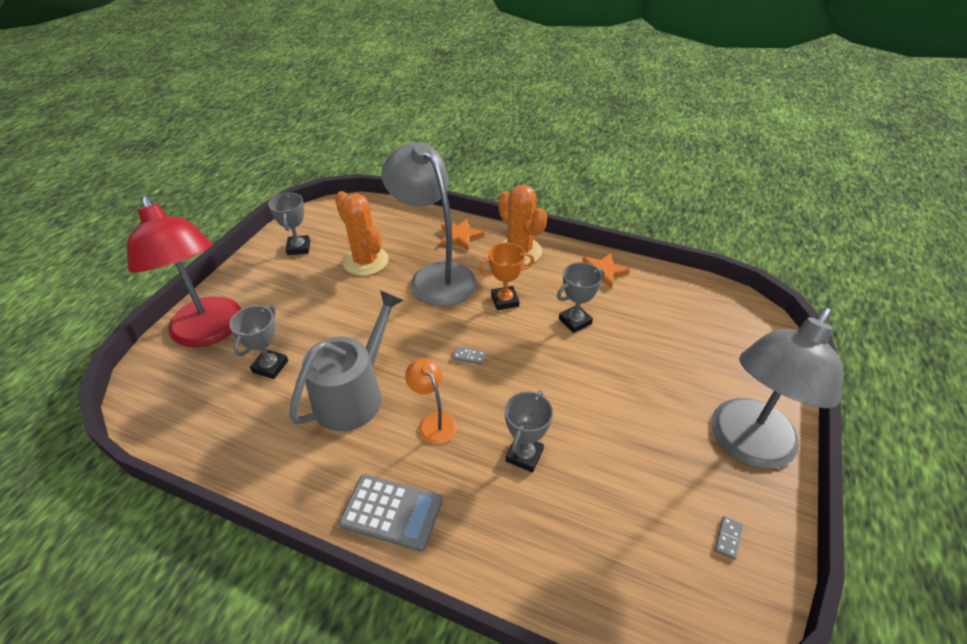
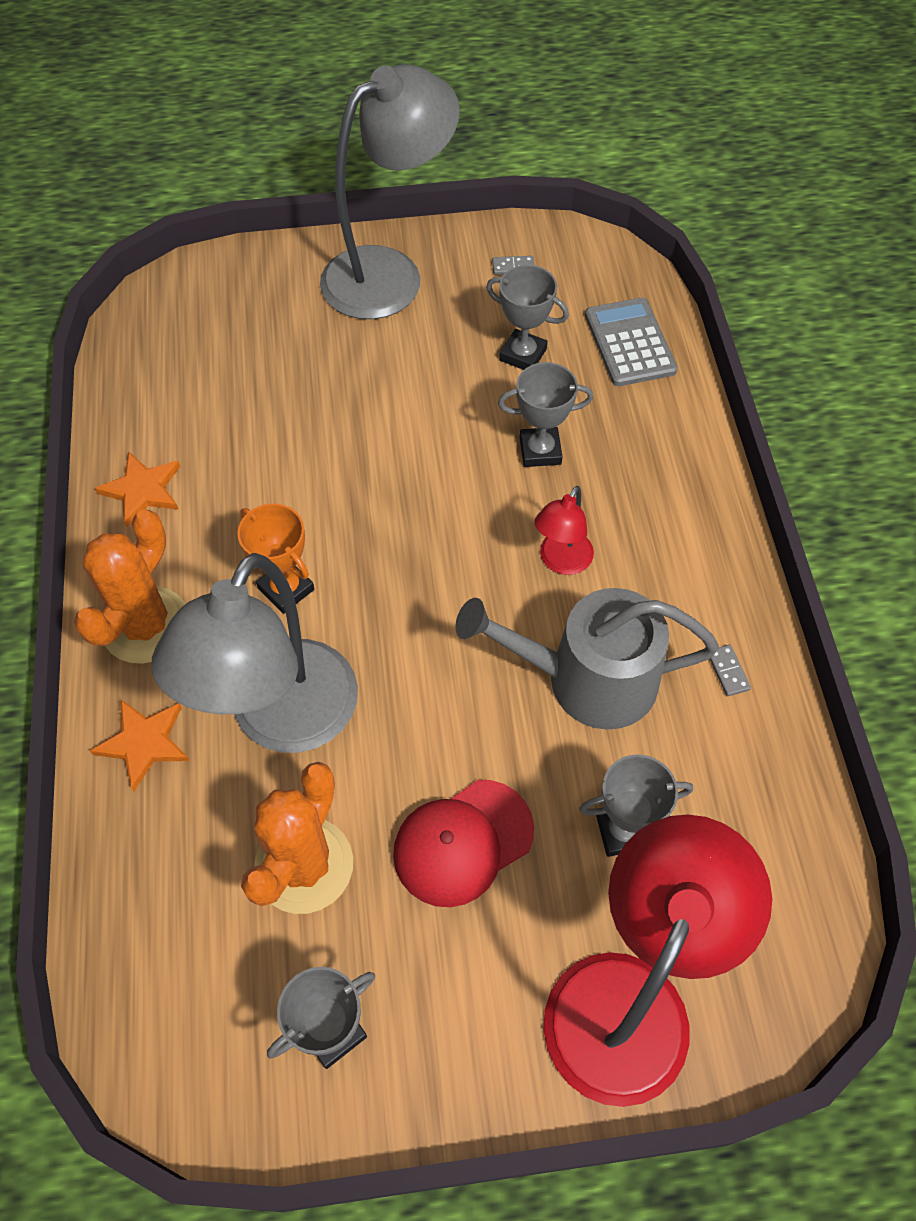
camera: 120 degrees left, 15 degrees up
(325, 309) = (462, 842): none -> red cap
(392, 512) = (699, 536): grey calculator -> grey calculator (630, 343)
(433, 421) = (561, 562): orange lamp -> red lamp
(469, 356) = (429, 578): grey domino -> grey domino (727, 671)
(575, 321) = (281, 484): grey trophy -> grey trophy (523, 355)
(746, 446) = (389, 273): grey lamp -> grey lamp turned 45 degrees counterclockwise

